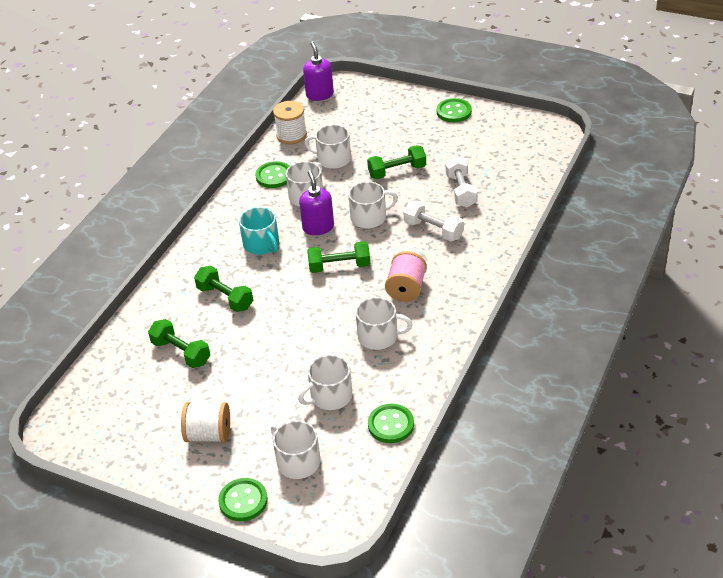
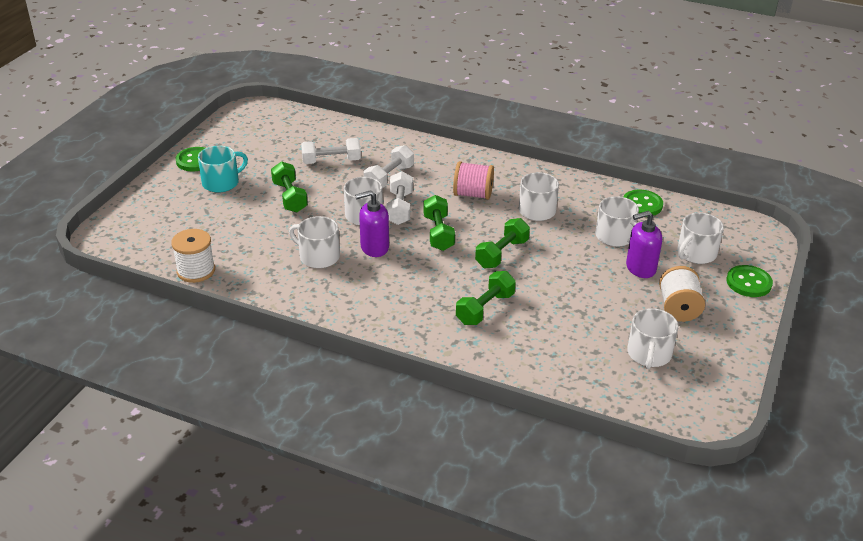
camera: 95 degrees left, 5 degrees down
(181, 352) = (571, 336): green dumbbell -> green dumbbell (502, 254)
(261, 244) = (398, 286): turquoise mug -> turquoise mug (221, 182)
(274, 176) = (275, 282): green button -> none
(319, 94) = (117, 251): purple soap dispenser -> purple soap dispenser (640, 268)
(333, 159) = (254, 239): white mug -> white mug (649, 354)
(380, 240) = (400, 208): none -> white dumbbell

